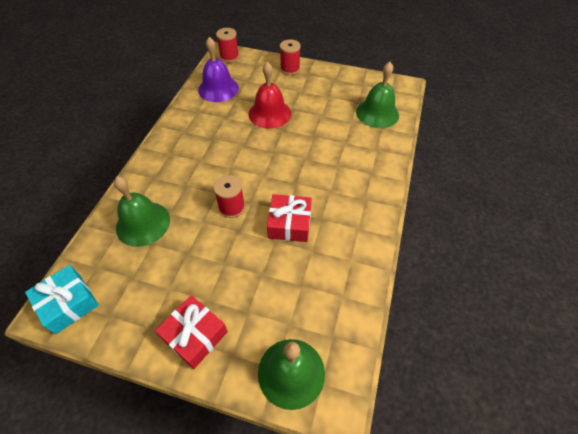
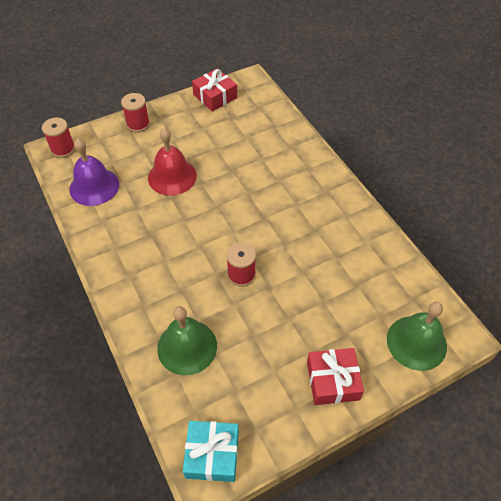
camera: 45 degrees left, 0 degrees up
(289, 224) = (298, 251): red gift -> red gift (215, 96)
(377, 113) = (257, 117): green bell -> none

